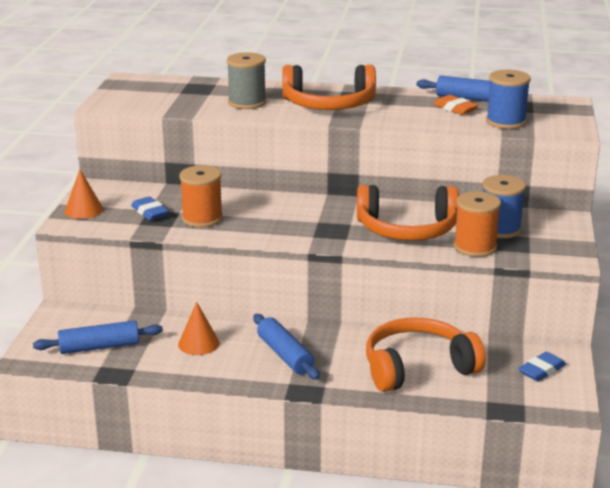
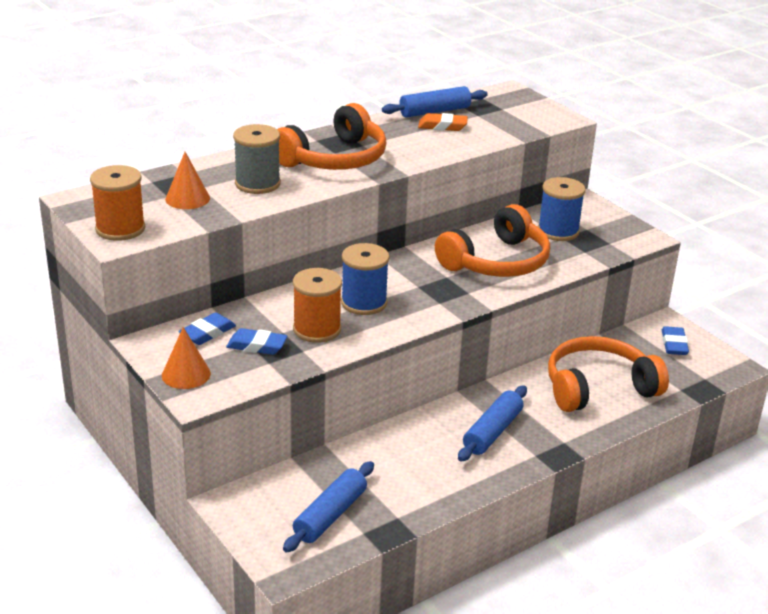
camera: 45 degrees left, 5 degrees up
(136, 195) = (207, 333): none -> blue eraser
(198, 343) = (409, 461): orange cone -> orange cone (187, 198)
(285, 355) = (492, 432): blue rolling pin -> blue rolling pin turned 75 degrees counterclockwise
(417, 367) = (598, 387): orange headphones -> orange headphones turned 45 degrees clockwise
(475, 247) = (569, 256): orange spool -> orange spool (120, 229)
(506, 122) = (502, 126): blue spool -> blue spool (364, 303)

